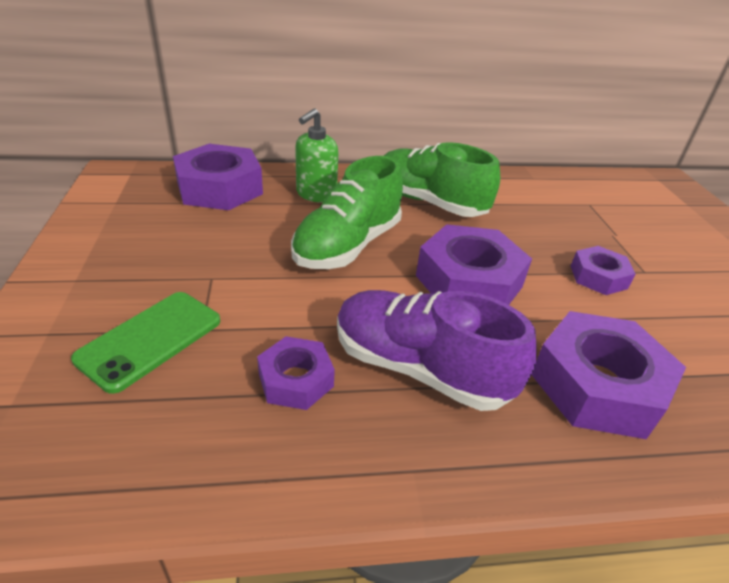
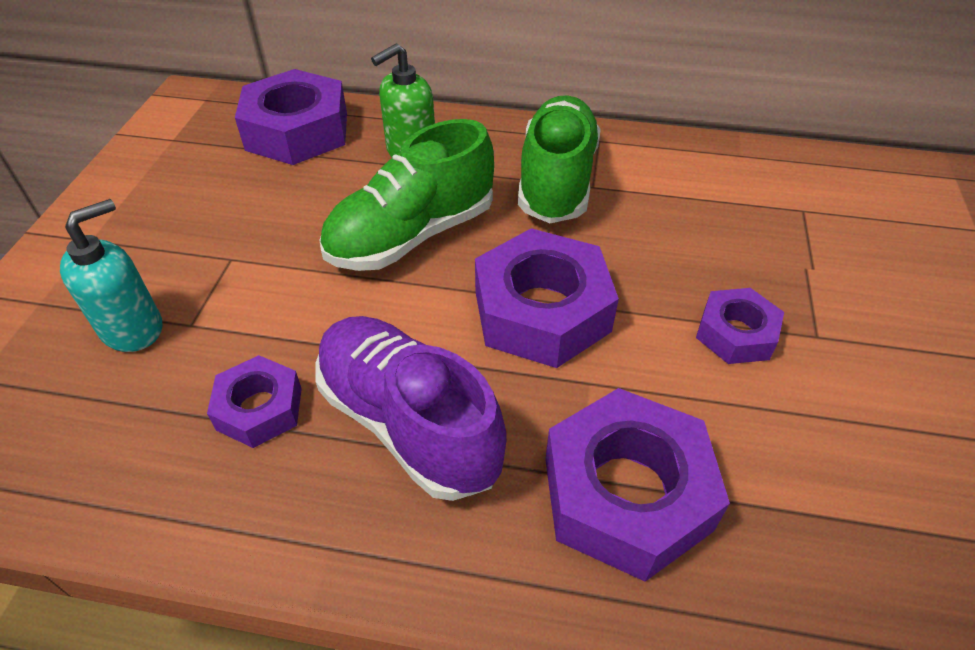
camera: 20 degrees right, 10 degrees up
(150, 339) = (133, 328): green phone -> turquoise soap dispenser
(429, 202) = (556, 181): green shoe -> green shoe turned 45 degrees clockwise

